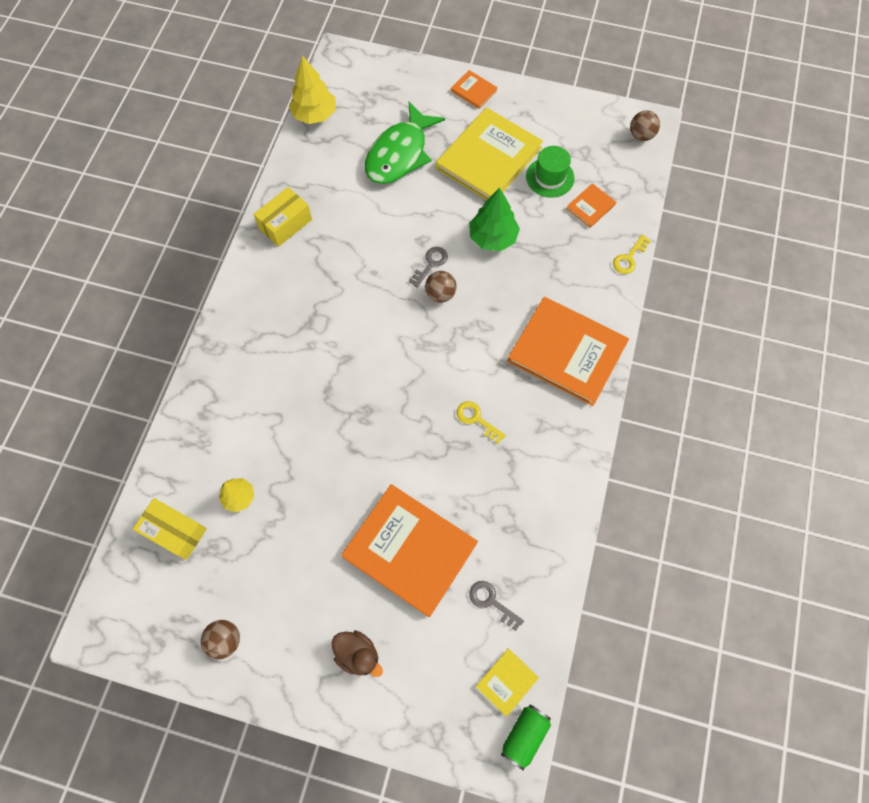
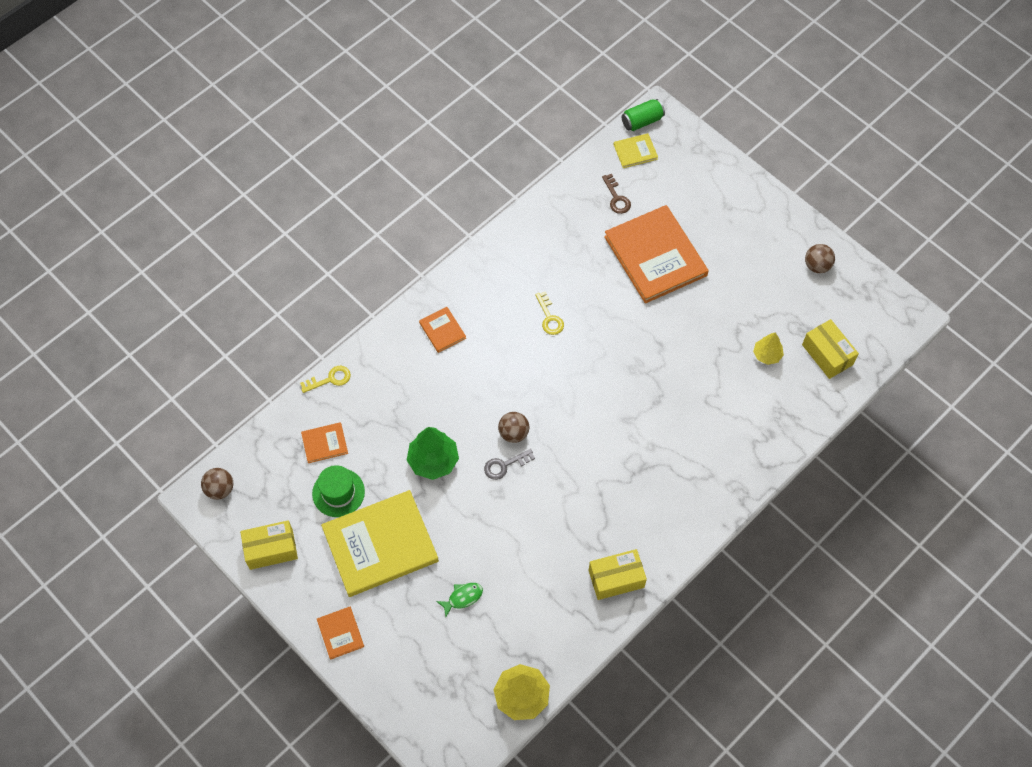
camera: 150 degrees left, 5 degrees down
(358, 654) = (727, 213): brown duck -> none
(400, 154) = (462, 597): green fish -> green fish, size x0.40
(491, 602) = (616, 198): grey key -> brown key
(567, 116) = (271, 549): none -> yellow box
(567, 352) = (442, 330): orange book -> orange book, size x0.44

